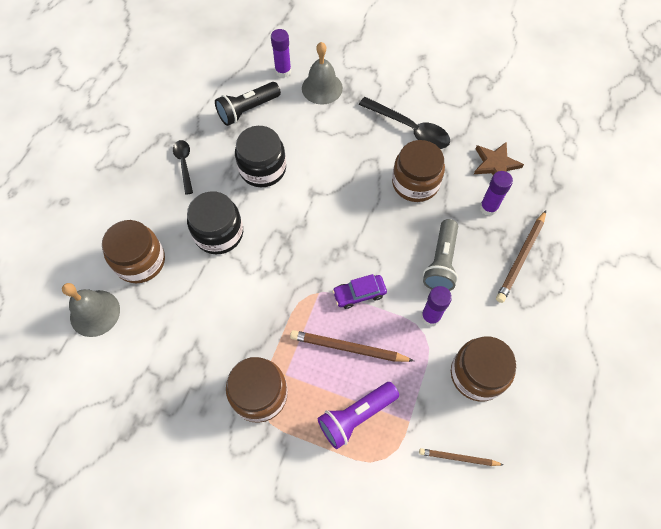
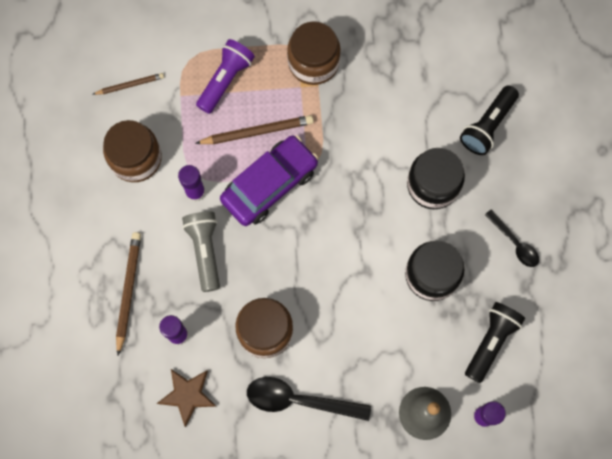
camera: 155 degrees right, 10 degrees up
(95, 313) = (494, 64): grey bell -> none
(140, 261) = (487, 126): brown jar -> black flashlight
(359, 294) = (270, 185): purple car -> purple car, size x1.93

